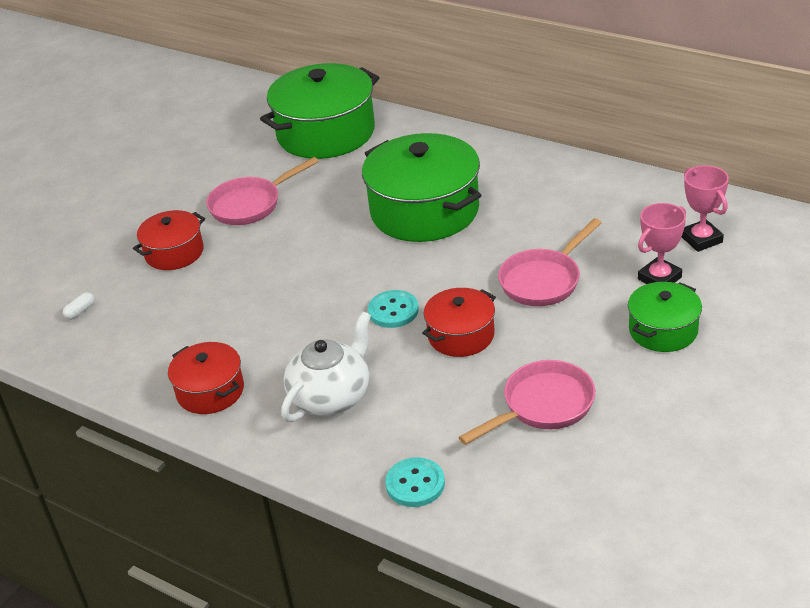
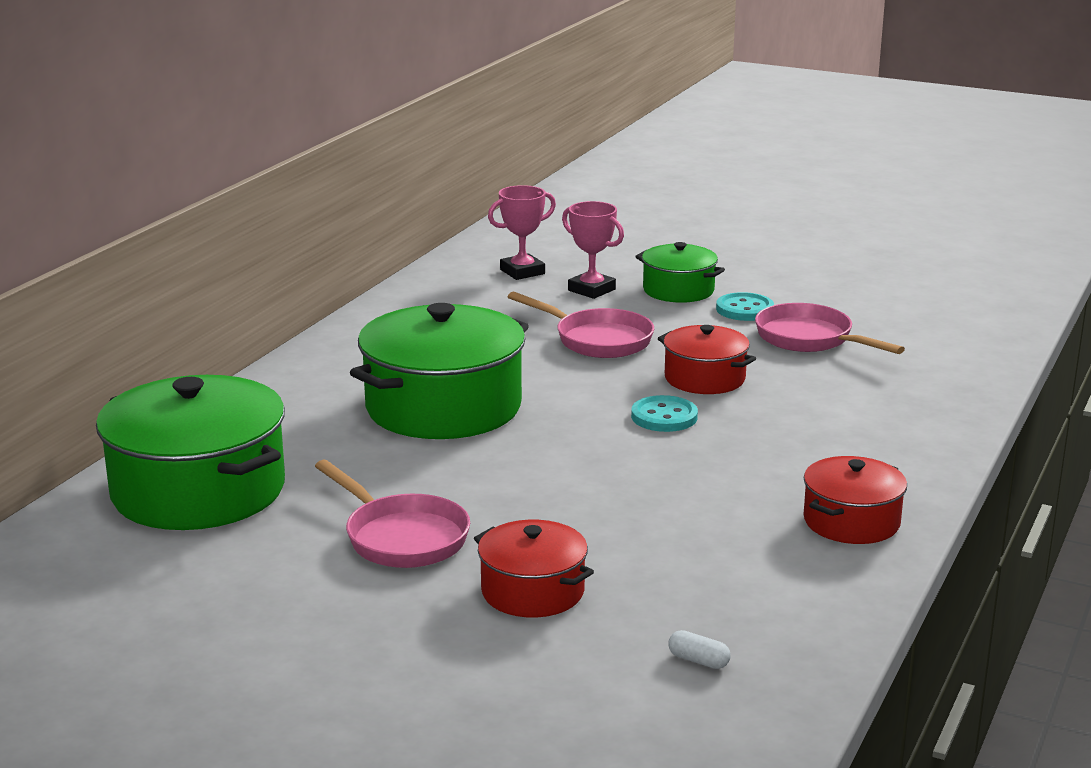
camera: 100 degrees left, 15 degrees down
(331, 396) = (833, 443): white teapot -> none
(415, 484) = (950, 393): turquoise button -> turquoise button (744, 309)

